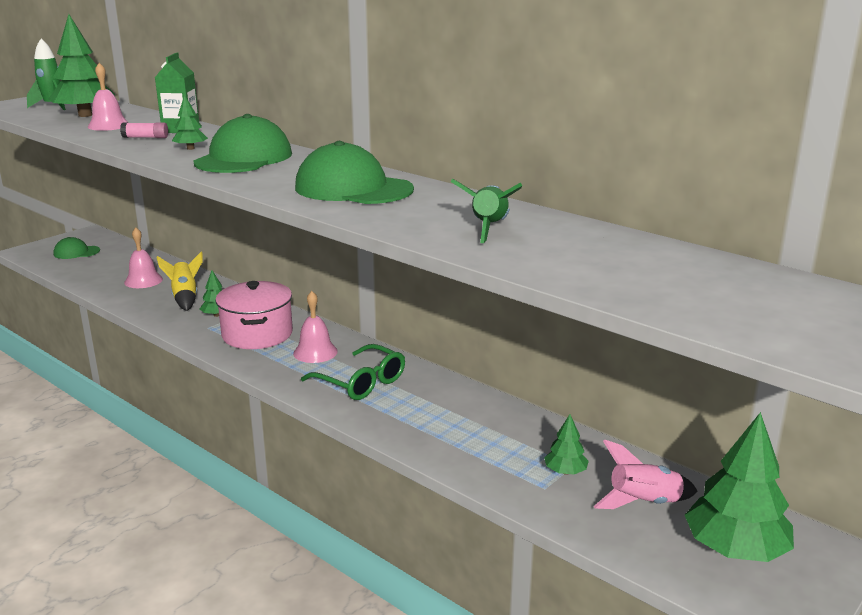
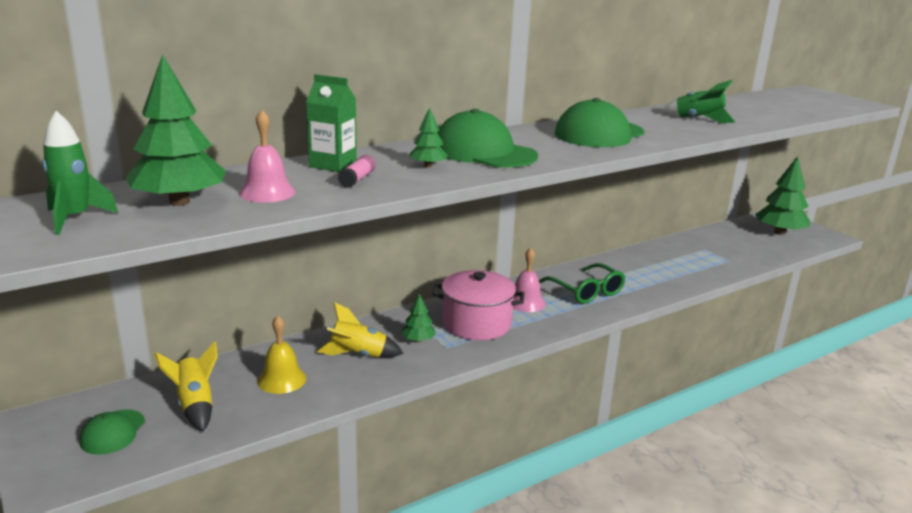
camera: 75 degrees left, 0 degrees up
(107, 264) = (195, 405): none -> yellow rocket
(143, 281) = (281, 379): pink bell -> yellow bell
(361, 382) = (586, 291): green glasses -> green glasses turned 90 degrees clockwise
(565, 471) = (712, 252): green tree -> none
(644, 503) = (742, 241): pink rocket -> none

